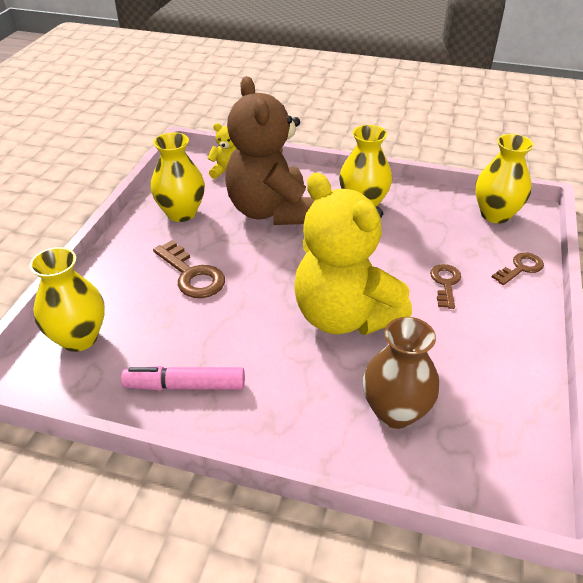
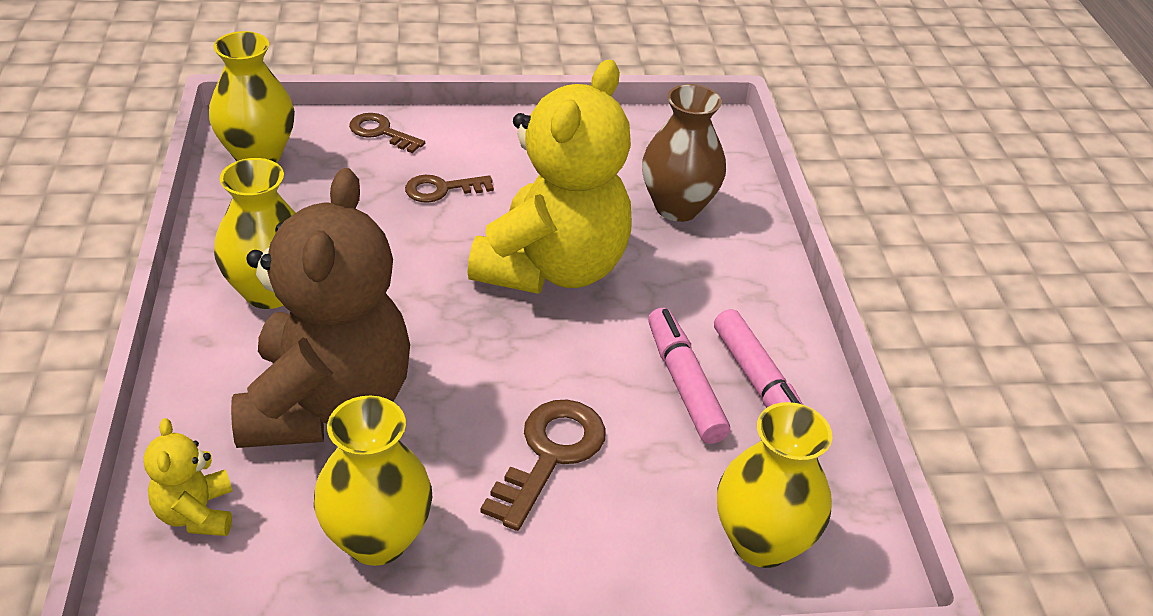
camera: 115 degrees left, 0 degrees up
(208, 347) = (684, 383): none -> pink marker
(271, 211) = (327, 403): brown teddy bear -> brown teddy bear turned 45 degrees counterclockwise

